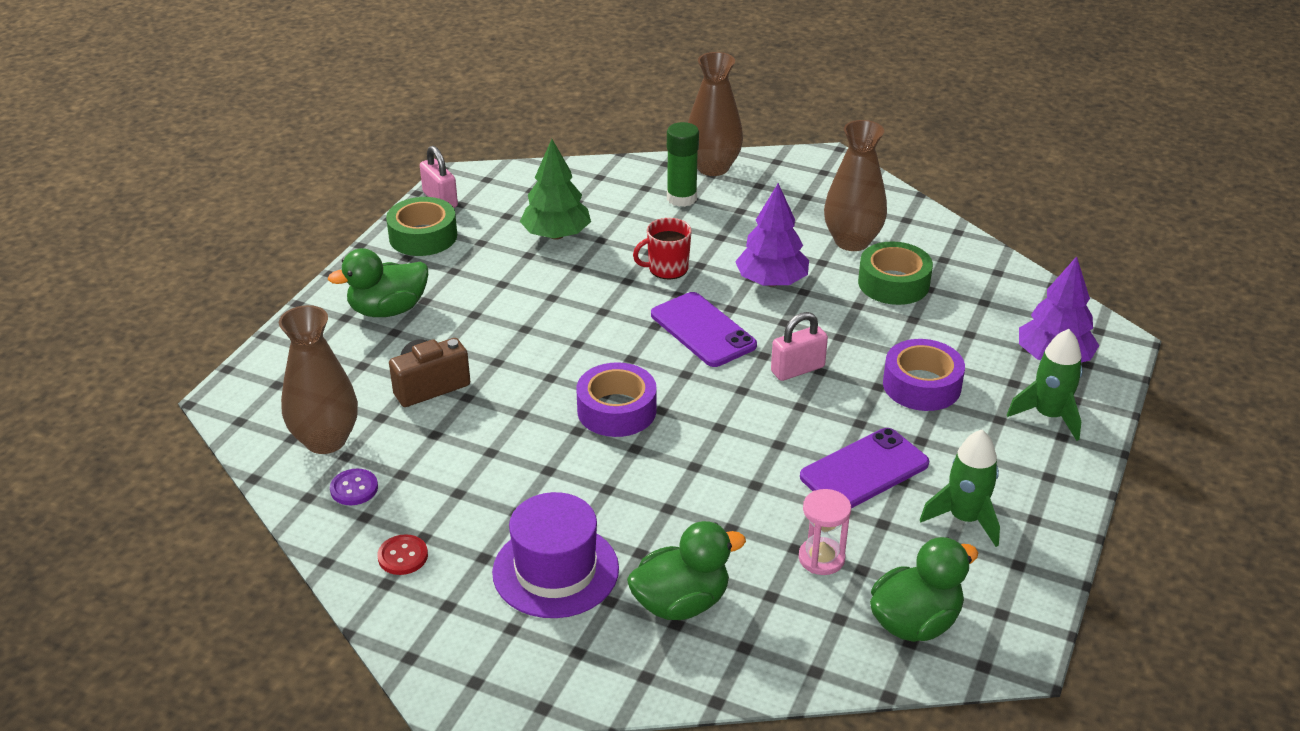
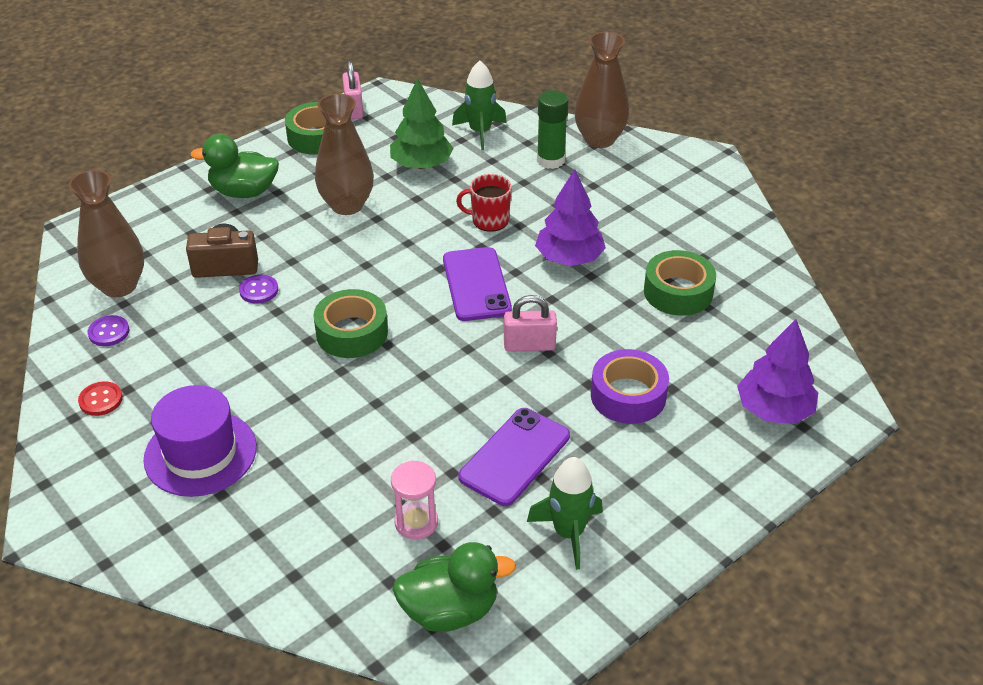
camera: 25 degrees right, 5 degrees up
(486, 399) = (259, 290): none -> purple button
(616, 410) = (352, 333): purple tape -> green tape
(681, 603) = (273, 517): green duck -> none
(852, 241) = (671, 241): brown vase -> brown vase (347, 205)
(864, 470) = (515, 457): purple phone -> purple phone turned 45 degrees counterclockwise
(1048, 416) = (724, 464): green rocket -> green rocket (480, 132)

